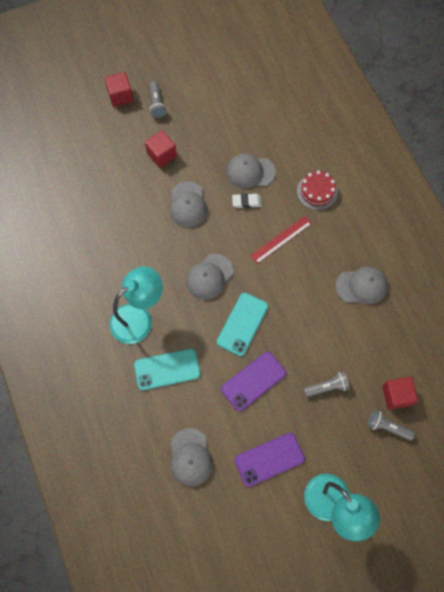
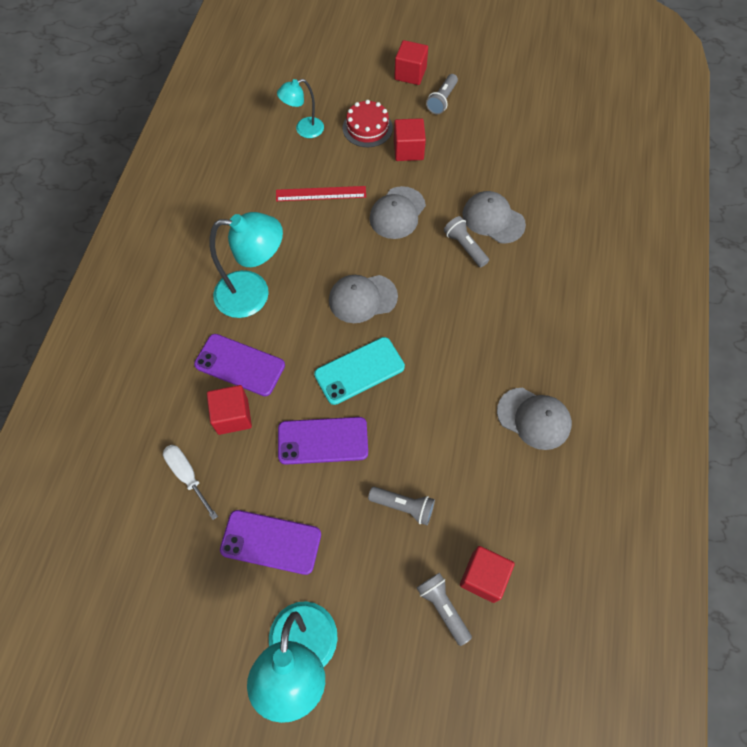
camera: 35 degrees right, 5 degrees down
(79, 182) = (304, 130): none -> turquoise lamp
(167, 369) = (240, 365): turquoise phone -> purple phone
(188, 403) = (233, 416): none -> red cube
(190, 457) = (187, 476): grey cap -> white screwdriver
(246, 202) = (465, 247): white eraser -> grey flashlight
(281, 239) = (474, 308): red ruler -> red ruler (321, 193)
(317, 191) = (556, 283): red cake -> red cake (367, 128)

